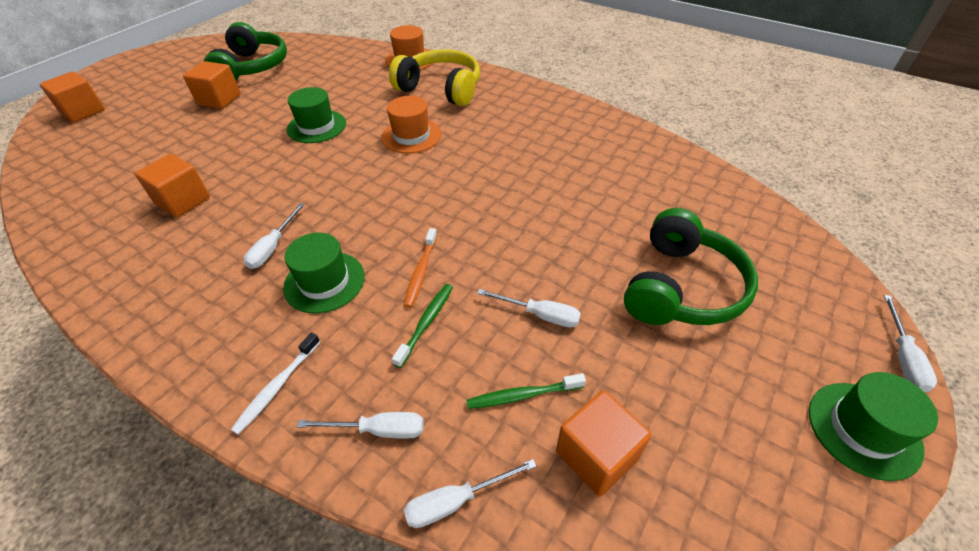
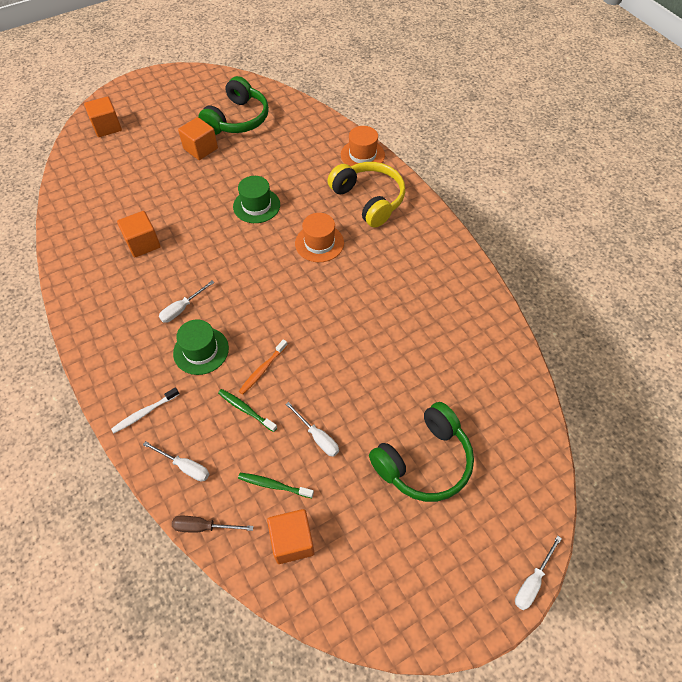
camera: 25 degrees right, 10 degrees up
(426, 323) = (246, 410): green toothbrush -> green toothbrush turned 105 degrees counterclockwise
(456, 501) = (204, 527): white screwdriver -> brown screwdriver
(863, 429) = (461, 609): green hat -> none

